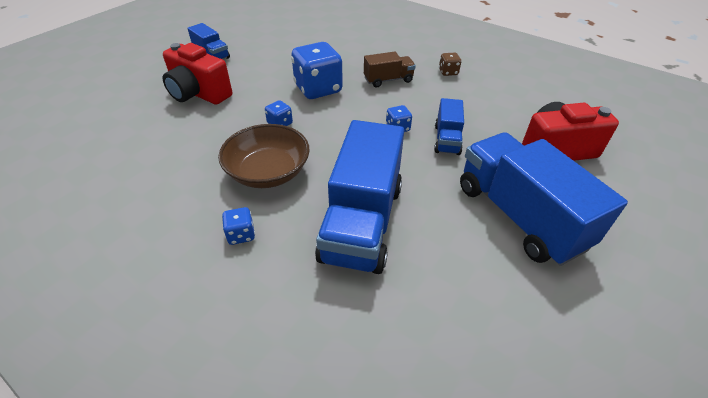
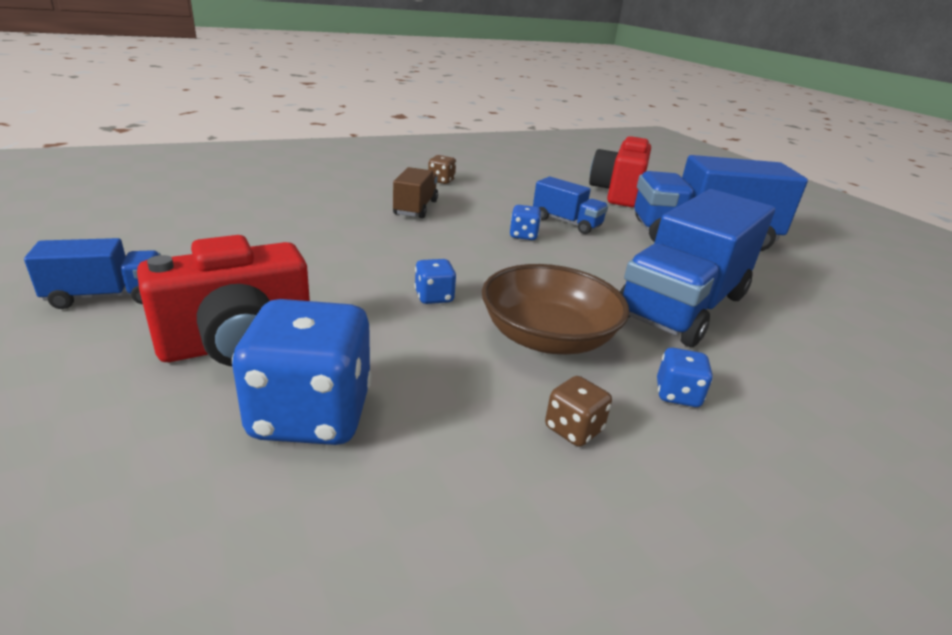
camera: 65 degrees left, 15 degrees down
(187, 201) = (573, 429): none -> brown dice
(318, 89) = (377, 248): blue dice -> blue dice (311, 414)
(362, 222) = (682, 306): blue truck -> blue truck turned 90 degrees clockwise

